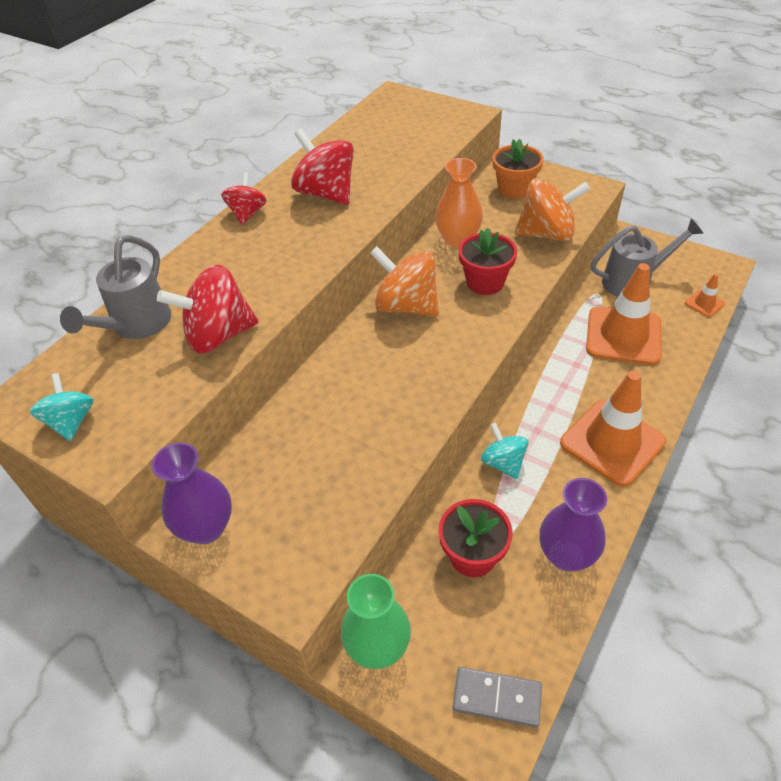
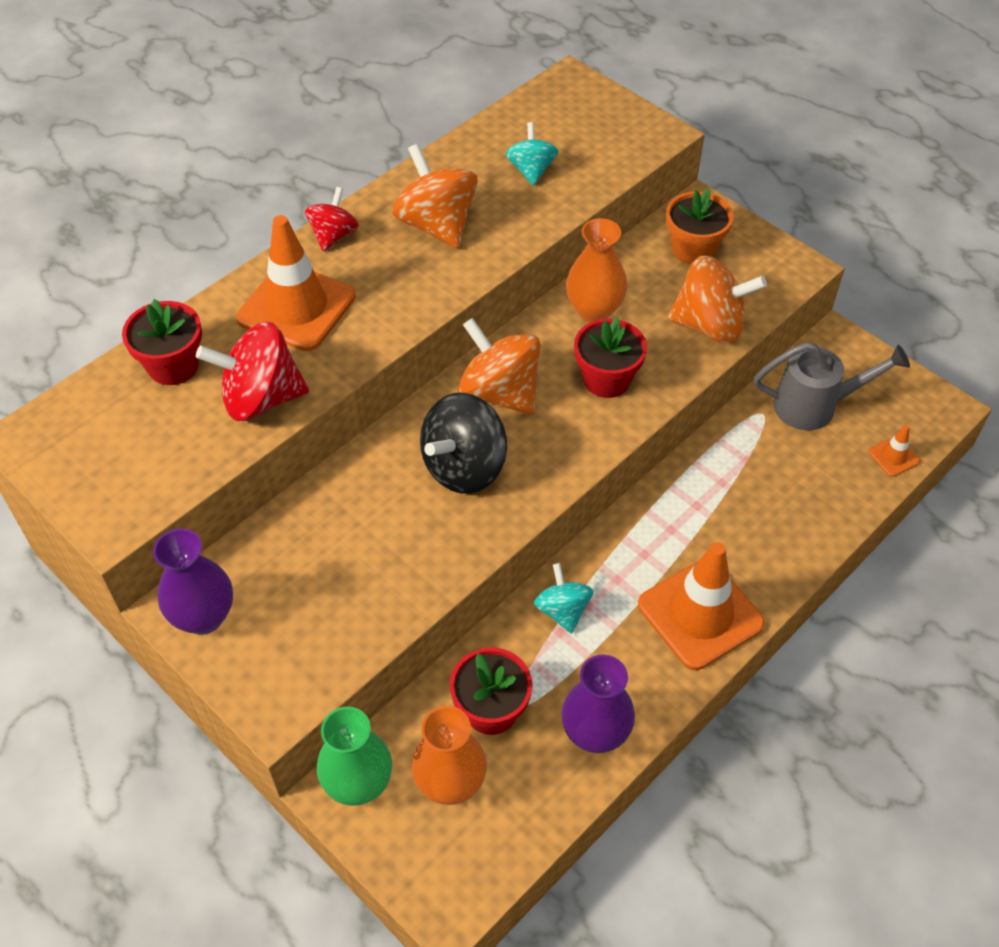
camera: 10 degrees right, 5 degrees up
(71, 422) = (83, 472): turquoise spinning top -> turquoise spinning top (531, 170)
(136, 325) = (173, 366): grey watering can -> red flower pot
(326, 193) = (437, 225): red spinning top -> orange spinning top
(396, 364) = (464, 467): none -> black spinning top
(459, 627) = (450, 783): none -> orange vase
(496, 698) = (466, 864): grey domino -> none
(623, 336) = (770, 479): orange traffic cone -> orange traffic cone (296, 307)

